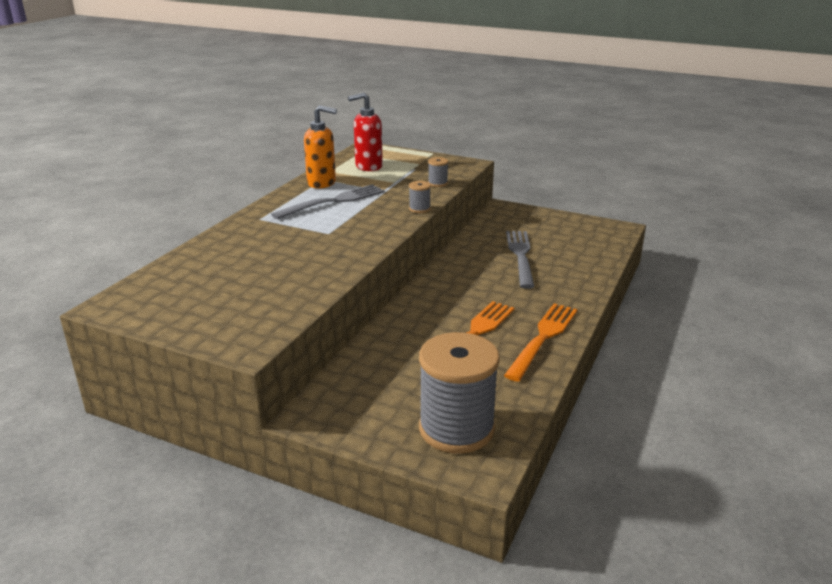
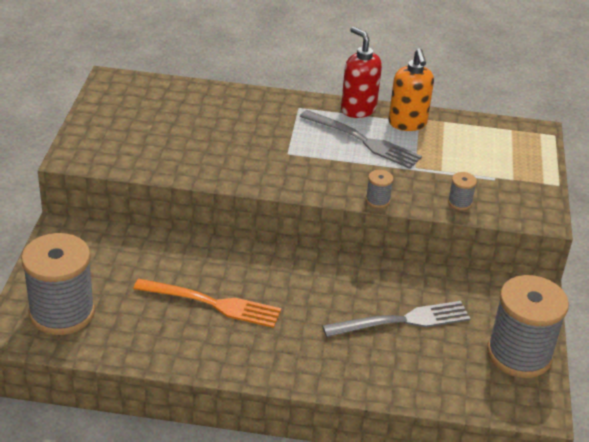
camera: 70 degrees right, 10 degrees up
(368, 166) = (476, 144): red soap dispenser -> red soap dispenser (358, 109)
(543, 338) = (224, 354): orange fork -> none
(565, 224) = (519, 354): none -> grey spool

